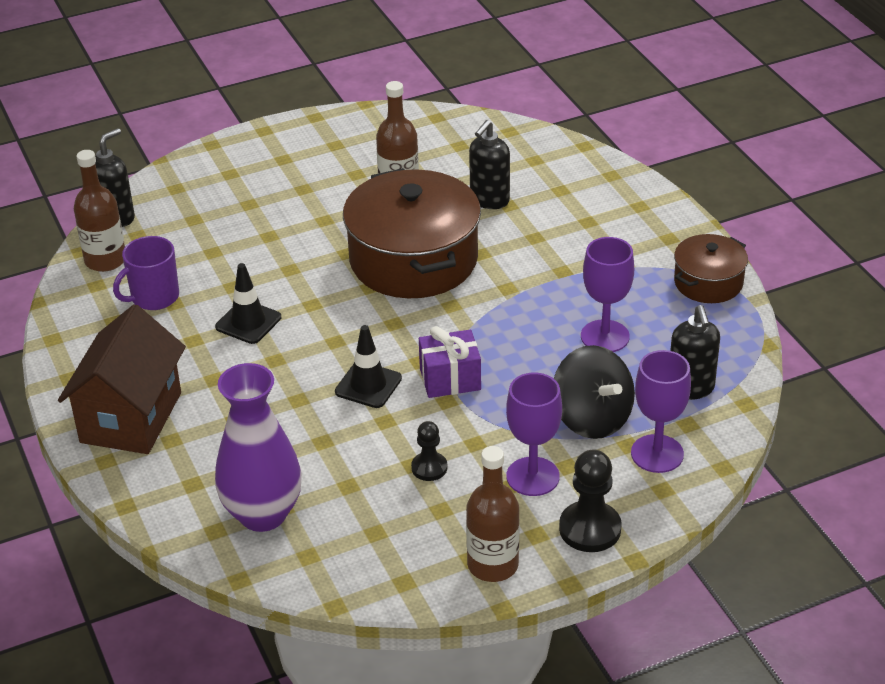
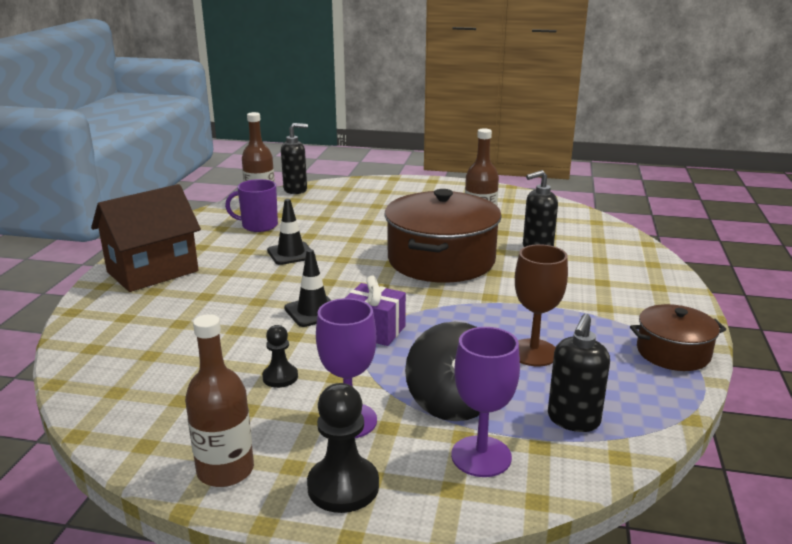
camera: 35 degrees right, 15 degrees down
(263, 514) = (133, 353): purple vase -> none
(605, 336) = (533, 352): purple goblet -> brown goblet

